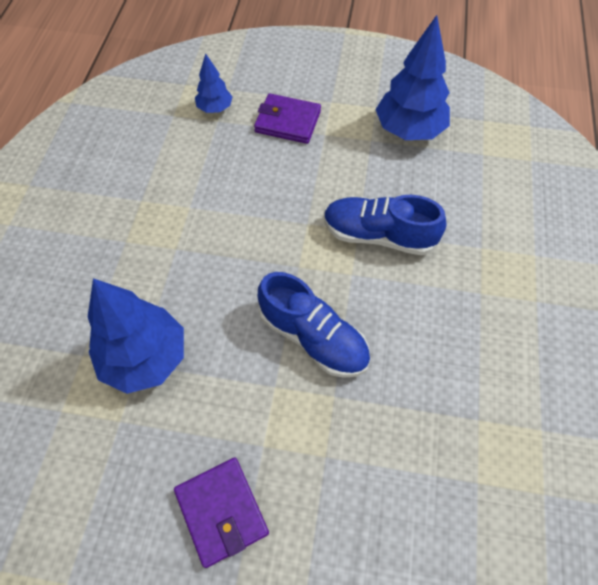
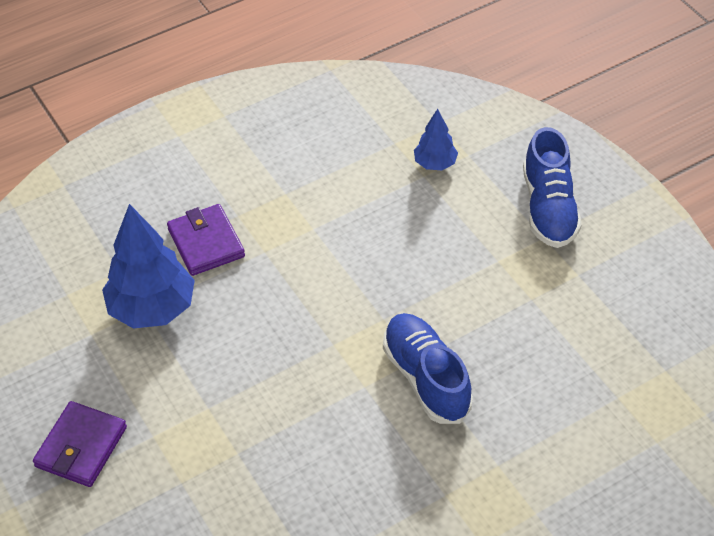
camera: 50 degrees right, 10 degrees down
(287, 122) = (480, 224): purple wallet -> purple wallet (206, 243)
(313, 337) = (275, 402): blue shoe -> blue shoe (548, 208)
(409, 130) = (578, 319): blue tree -> none

